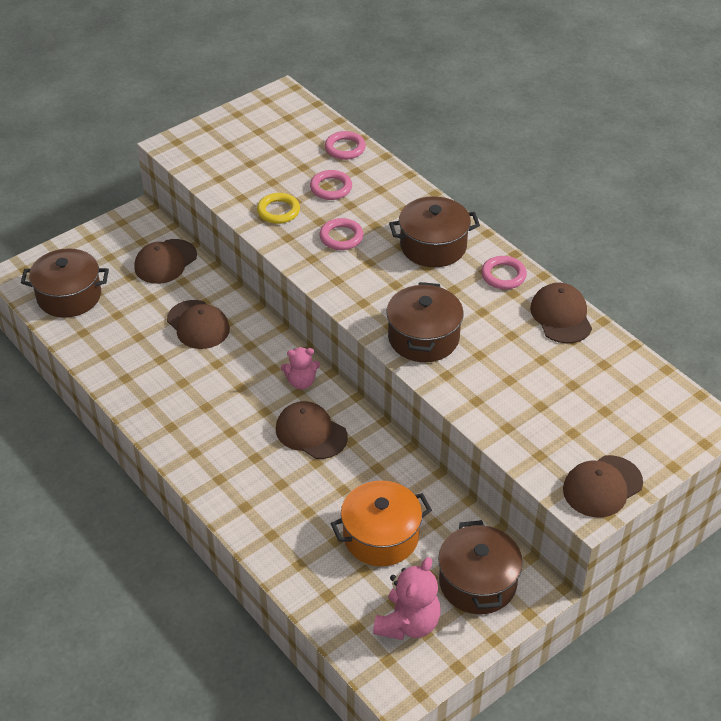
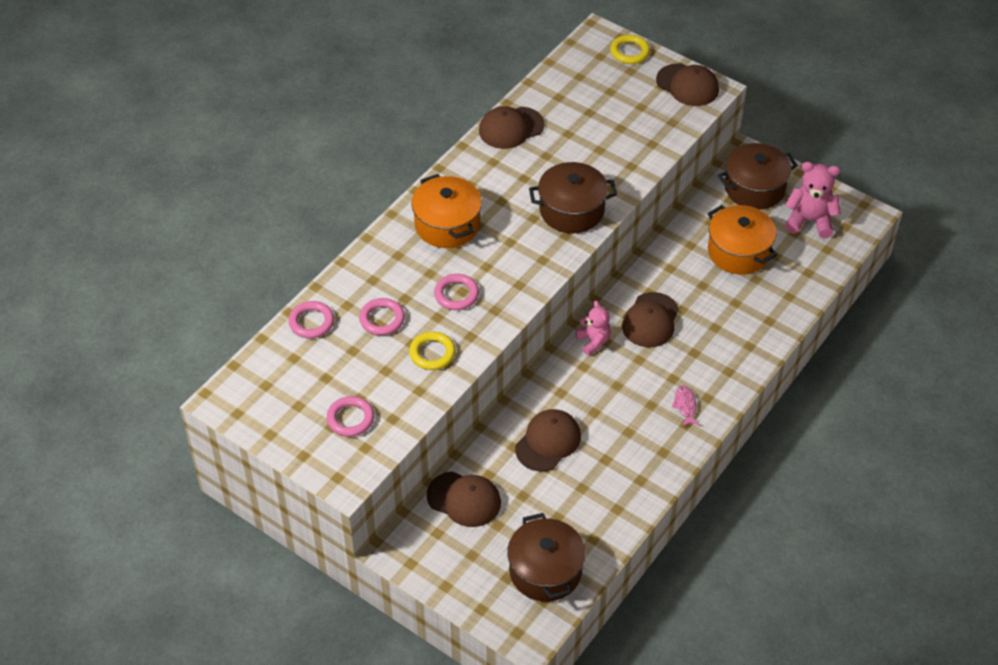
camera: 105 degrees left, 5 degrees up
(192, 432) = (685, 406): none -> pink fish
(433, 246) = (447, 225): brown pot -> orange pot
(503, 275) = (472, 171): pink ring -> pink ring (350, 419)
(673, 445) = (629, 52): none -> yellow ring

